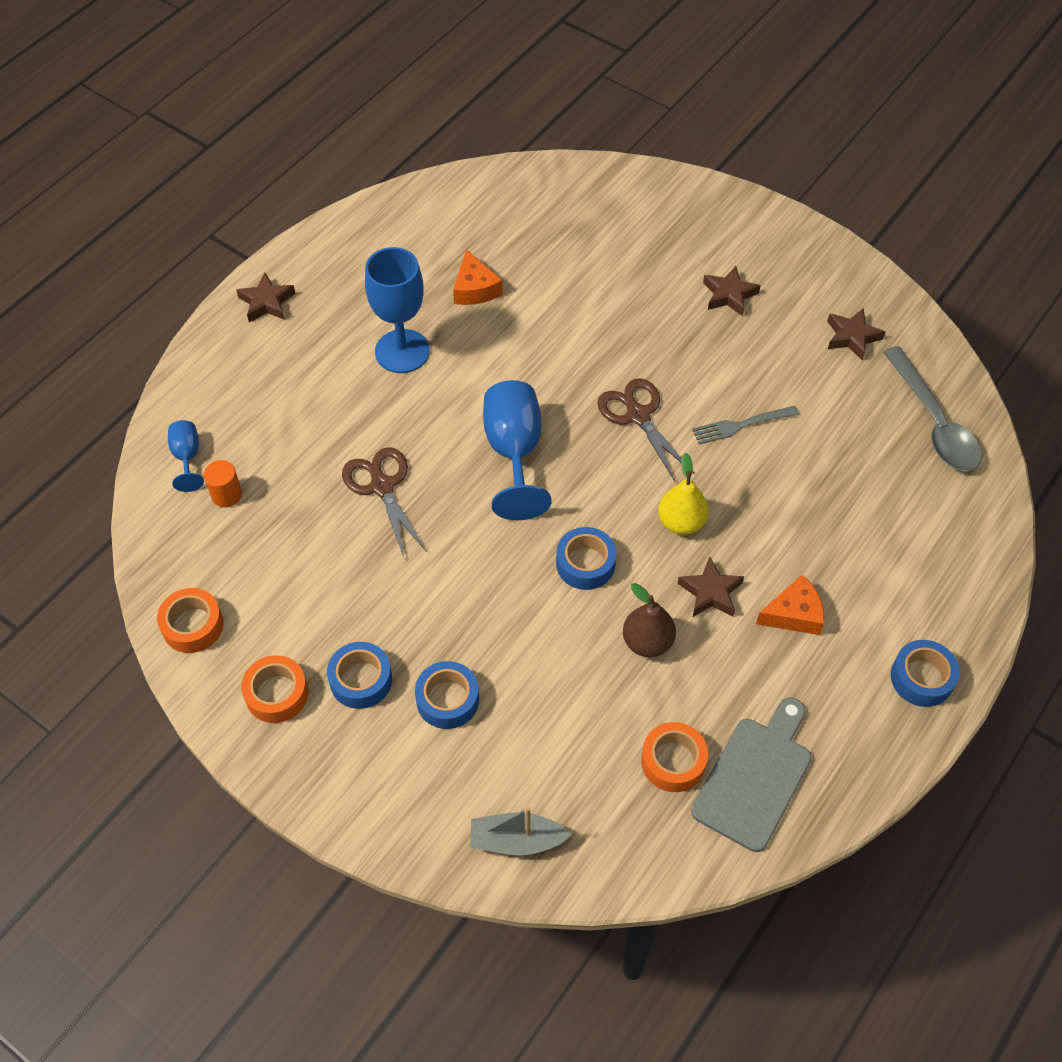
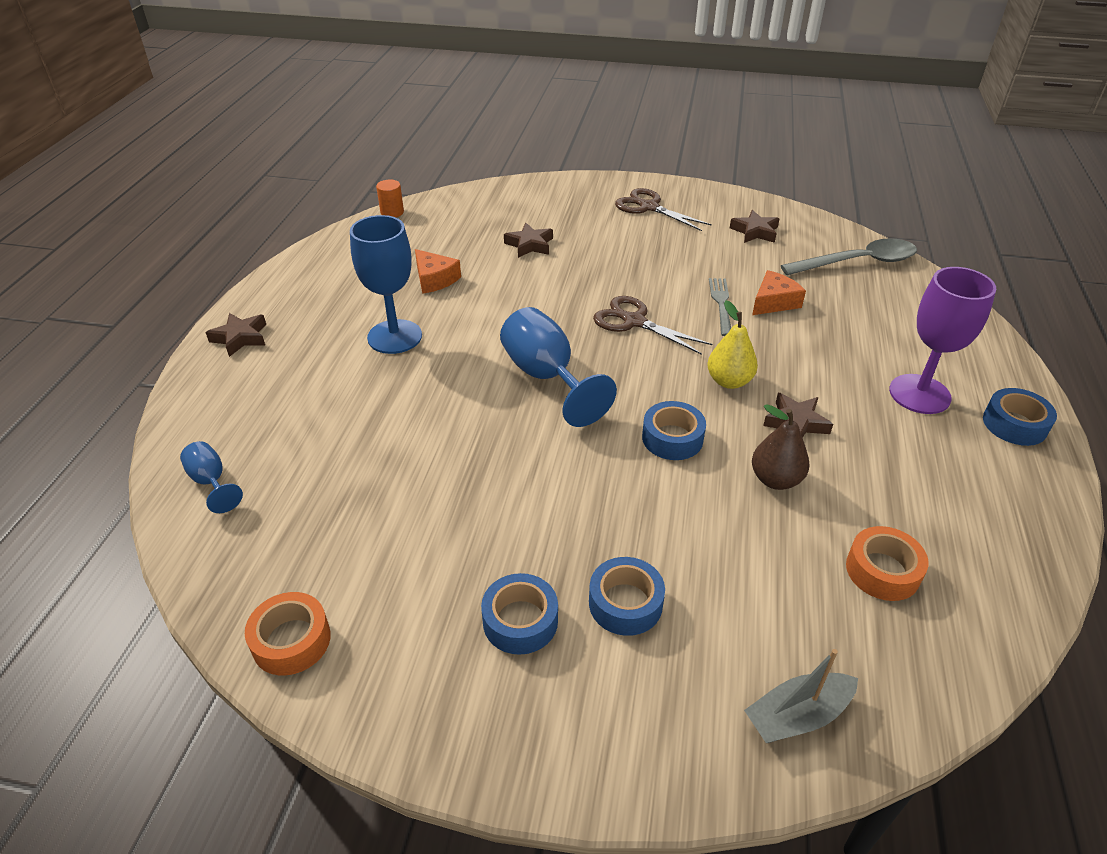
camera: 25 degrees left, 15 degrees down
(226, 495) = (273, 500): orange cylinder -> orange cylinder (392, 212)
(276, 694) = (431, 674): orange tape -> none
(382, 486) = (437, 441): brown scissors -> brown scissors (649, 207)
(729, 295) = (644, 232): brown star -> brown star (529, 245)
(741, 425) = (721, 304): grey fork -> grey fork turned 135 degrees clockwise
(755, 777) = (963, 554): grey cutting board -> none
(794, 614) = (876, 415): orange cheese -> orange cheese (773, 302)
(857, 609) = (919, 394): none -> purple goblet
(933, 422) = (858, 262): grey spoon -> grey spoon turned 60 degrees counterclockwise

